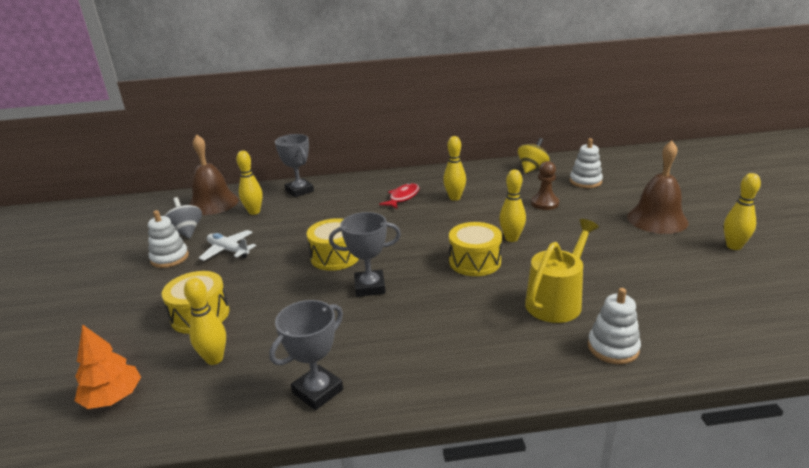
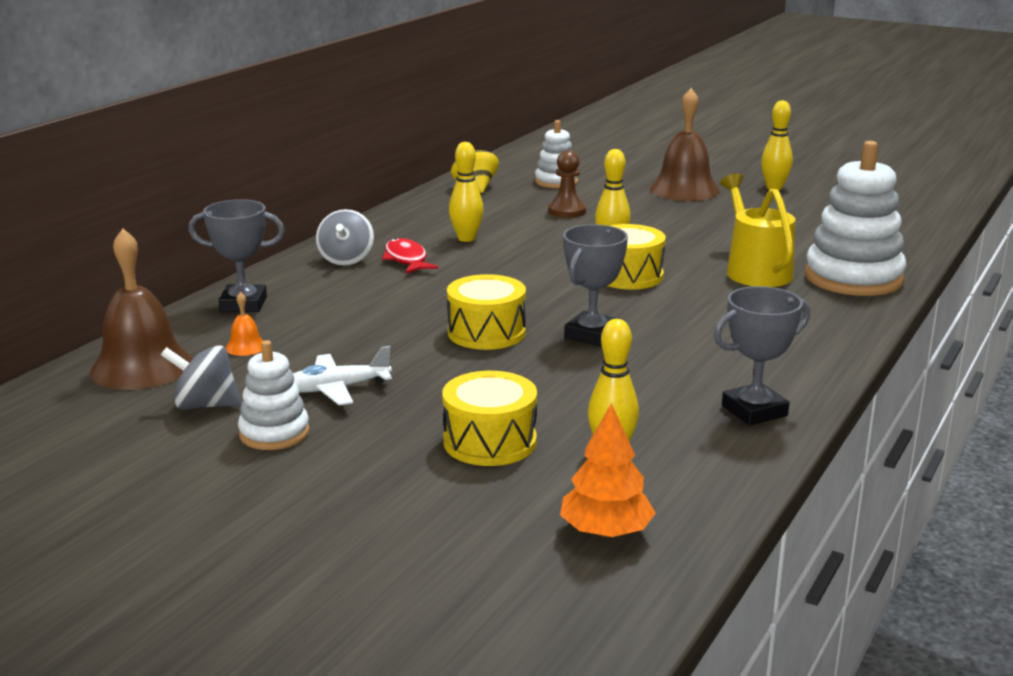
camera: 55 degrees left, 5 degrees down
(254, 212) = (245, 347): yellow bowling pin -> orange bell
(318, 391) = (754, 411): grey trophy -> grey trophy turned 75 degrees clockwise
(381, 186) = (346, 260): none -> grey spinning top
(613, 347) = (853, 278): white stacking toy -> white stacking toy, size x1.80

